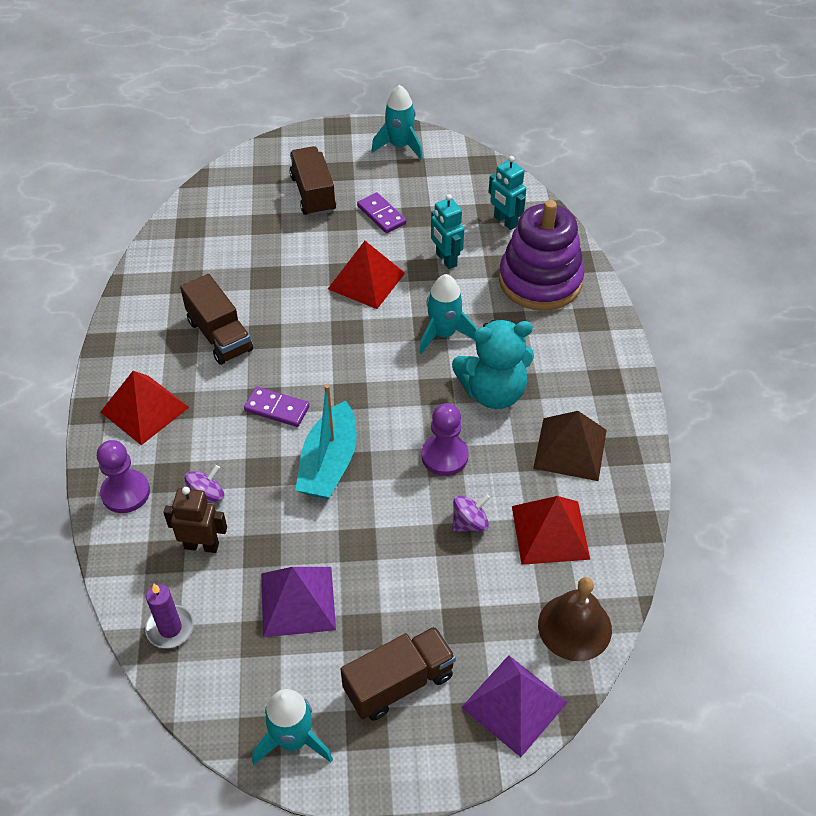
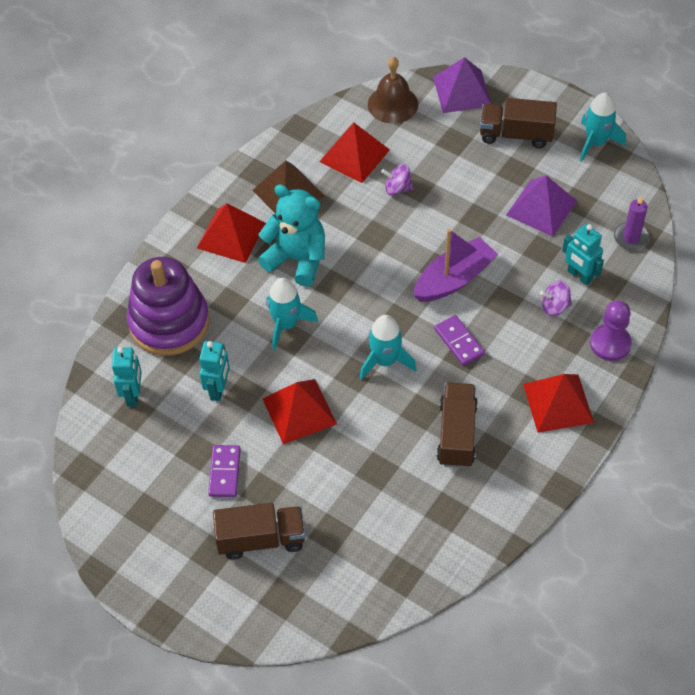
camera: 140 degrees left, 5 degrees up
(202, 545) = (579, 276): brown robot -> turquoise robot
(313, 194) = (261, 539): brown truck -> brown truck turned 120 degrees counterclockwise
(329, 463) = (454, 279): turquoise boat -> purple boat
(400, 146) = (130, 546): turquoise rocket -> turquoise rocket (385, 361)
(444, 456) = (373, 237): purple pawn -> none
(575, 377) = (231, 235): none -> red pyramid

